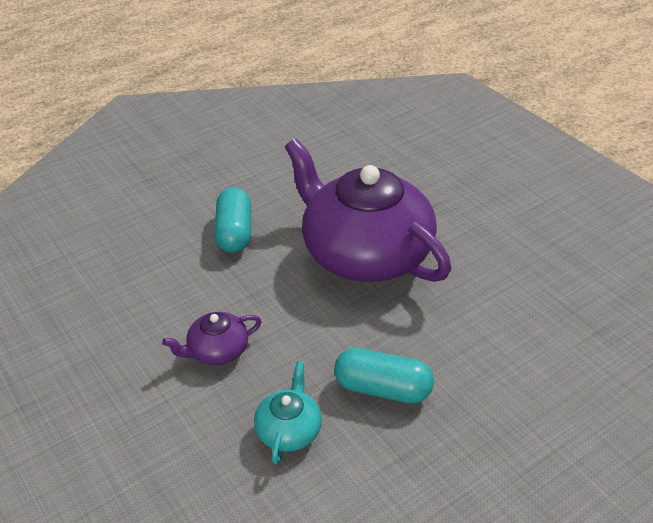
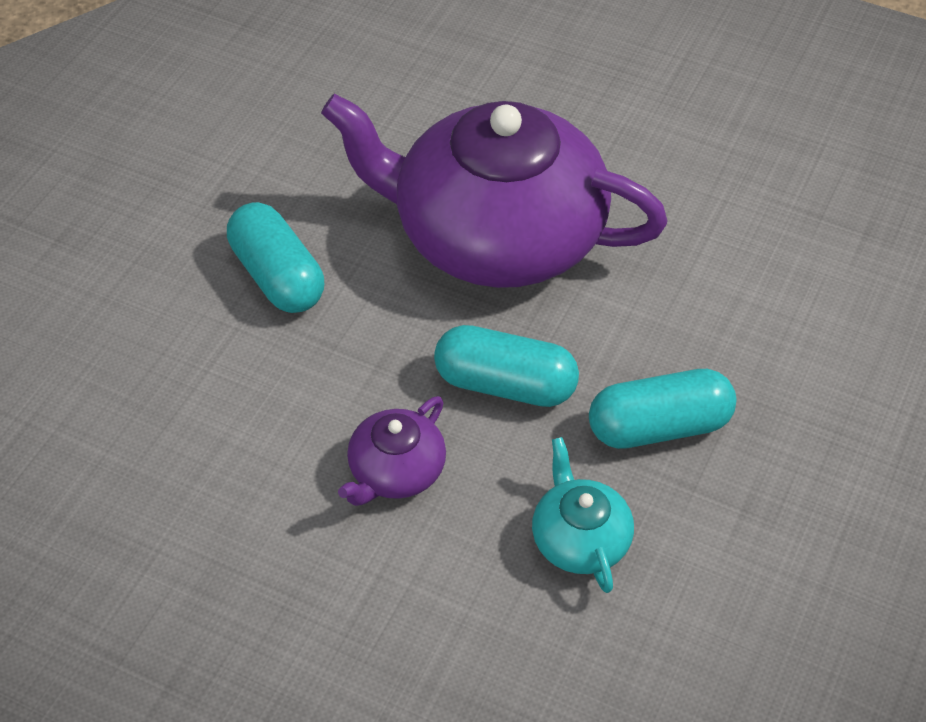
camera: 30 degrees left, 10 degrees up
(311, 330) = (505, 384): none -> turquoise capsule

